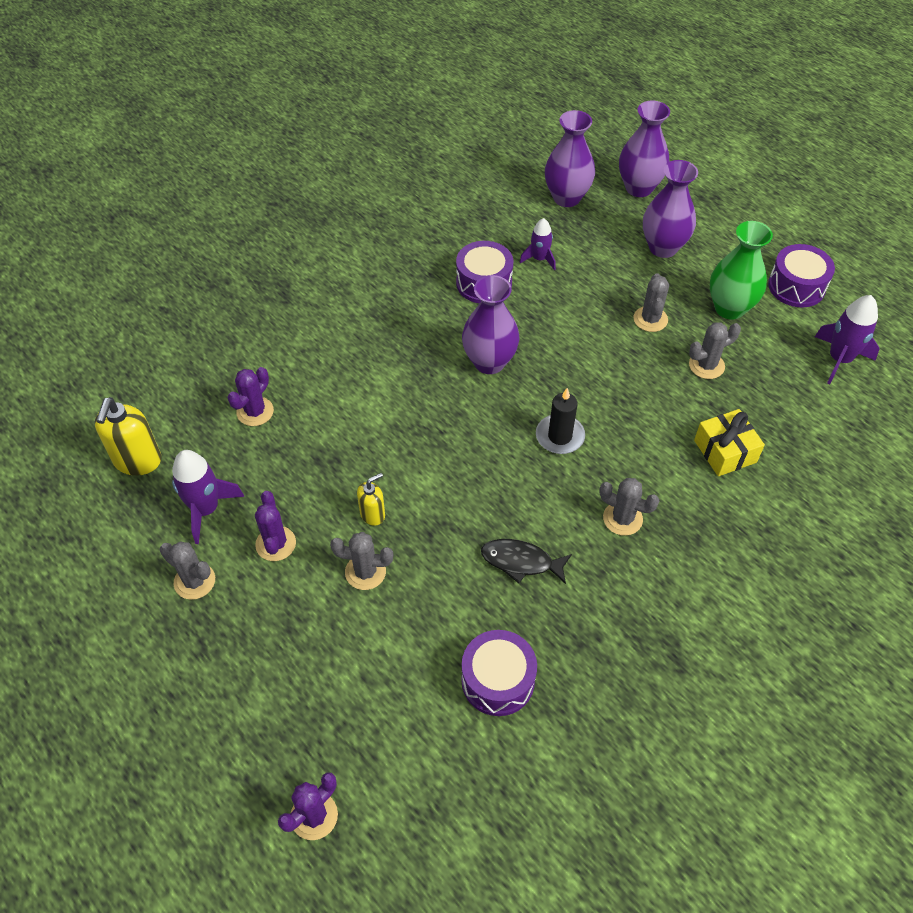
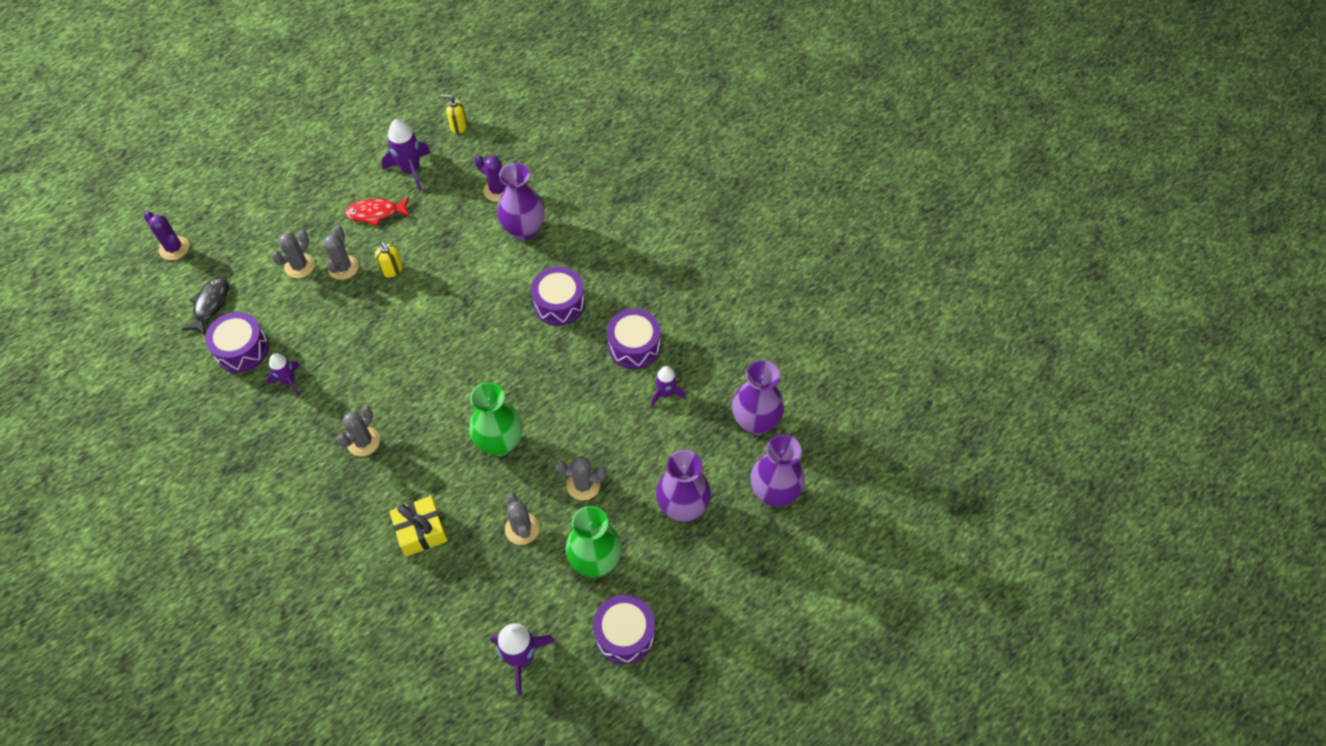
camera: 90 degrees right, 5 degrees up
(137, 461) = (458, 126): yellow soap dispenser -> yellow soap dispenser, size x0.58
(194, 581) = (353, 170): grey cactus -> grey cactus (299, 266)
(276, 544) = (375, 213): purple cactus -> red fish
(428, 346) = (559, 304): none -> purple drum
(489, 362) = (538, 349): purple vase -> purple vase (524, 230)
(521, 561) = (335, 367): black fish -> black fish (210, 304)
(544, 613) = (289, 381): none -> purple rocket
(560, 436) = (452, 400): black candle -> none
(610, 389) = (500, 443): none -> green vase

